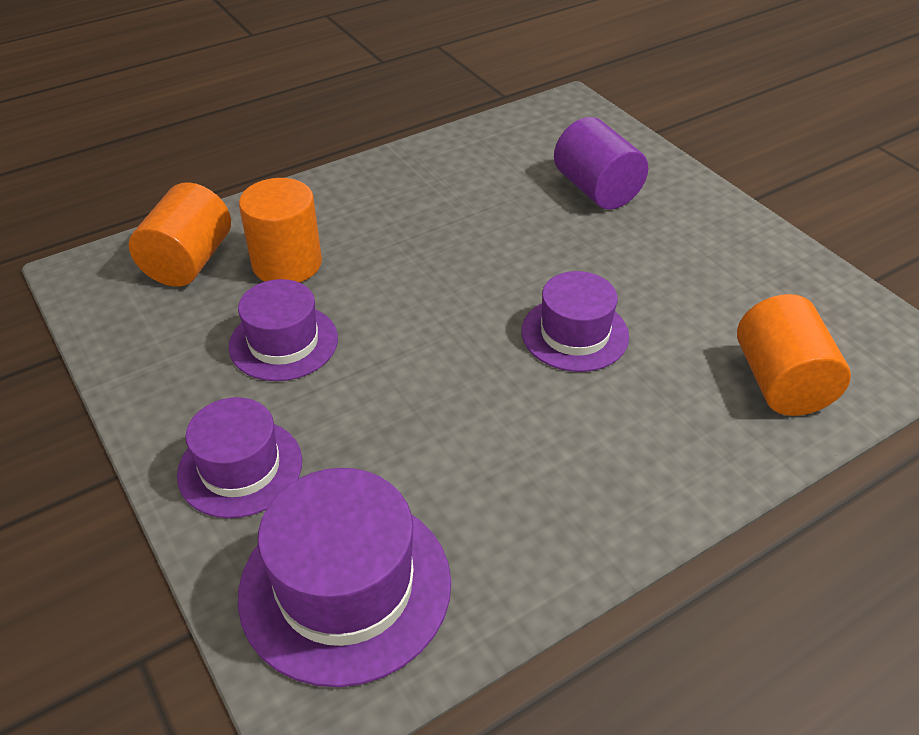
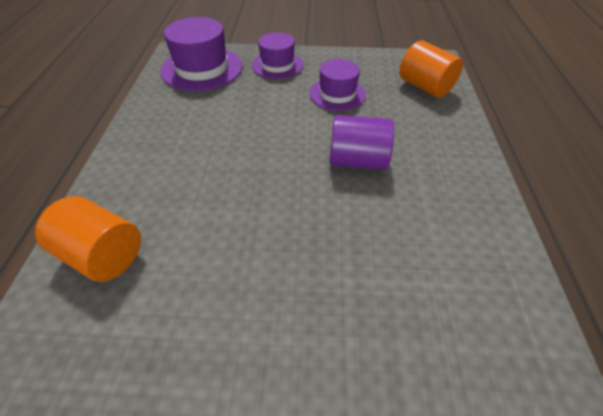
camera: 125 degrees right, 5 degrees up
(287, 263) = (399, 113): orange cylinder -> none
(574, 334) = (241, 188): purple hat -> none
(596, 190) = (376, 305): purple cylinder -> purple cylinder (357, 161)

